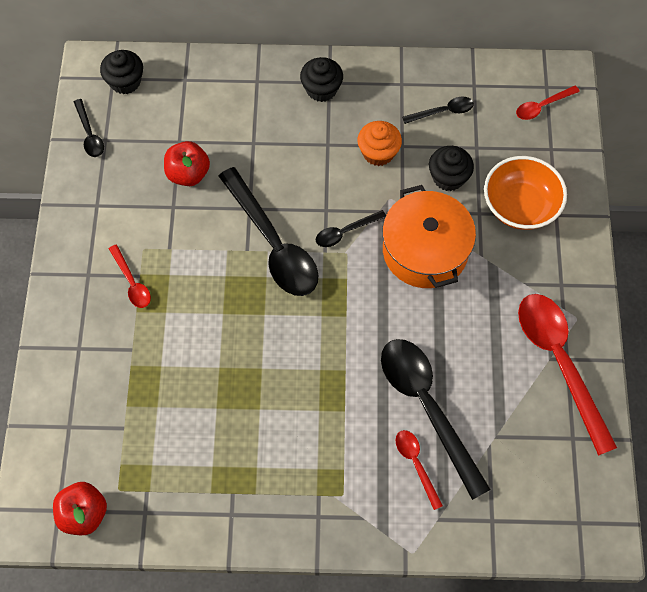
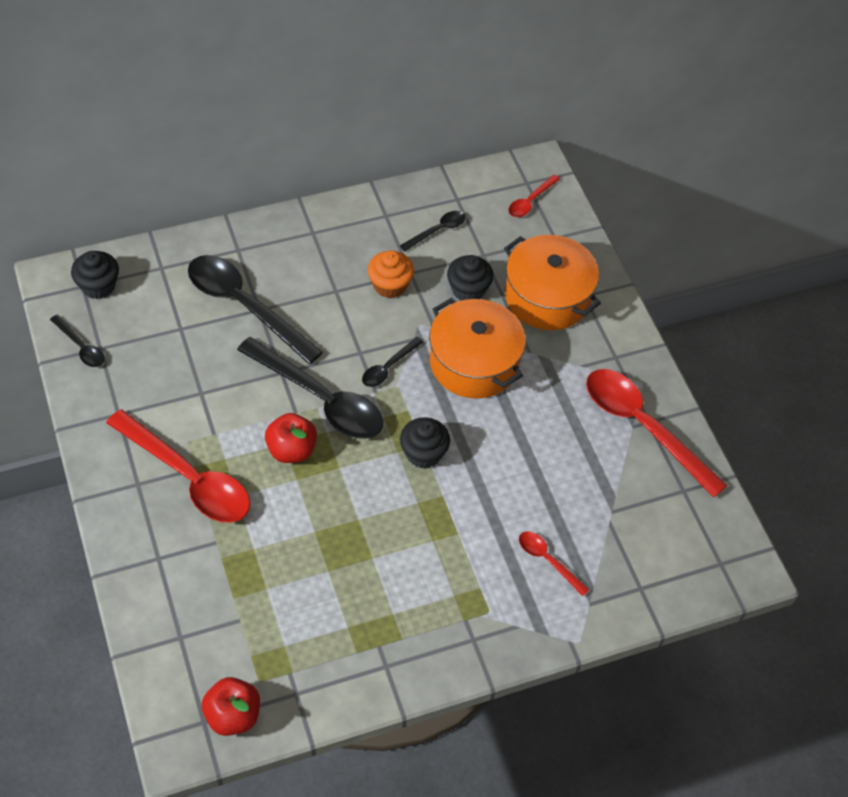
camera: 25 degrees left, 10 degrees down
(132, 282) = (188, 477): red spoon -> red spoon, size x2.13
(188, 174) = (204, 357): red apple -> red apple (291, 450)
(321, 89) = (308, 241): black cupcake -> black cupcake (423, 453)
(427, 407) = (536, 505): black spoon -> black spoon (245, 306)
(520, 206) = (547, 297): orange bowl -> orange pot

